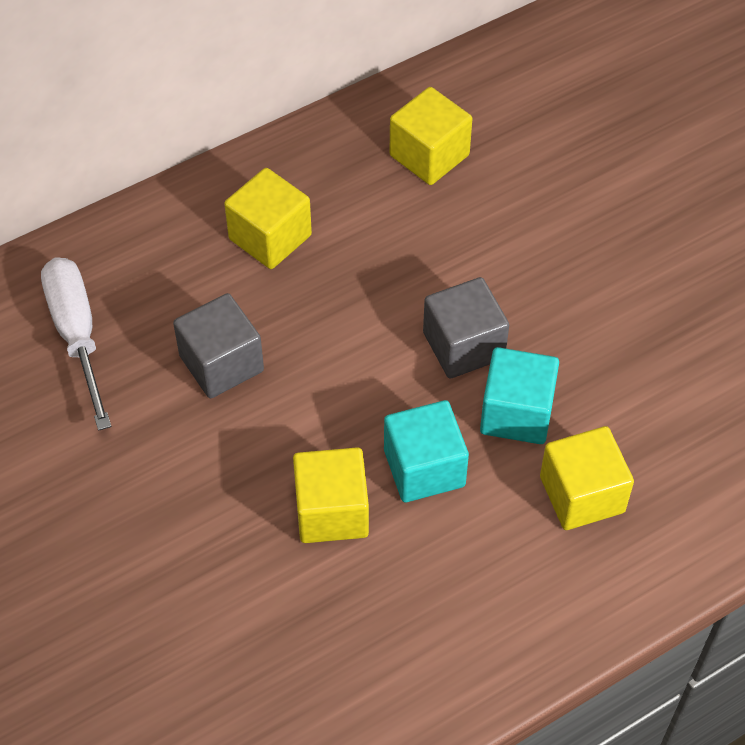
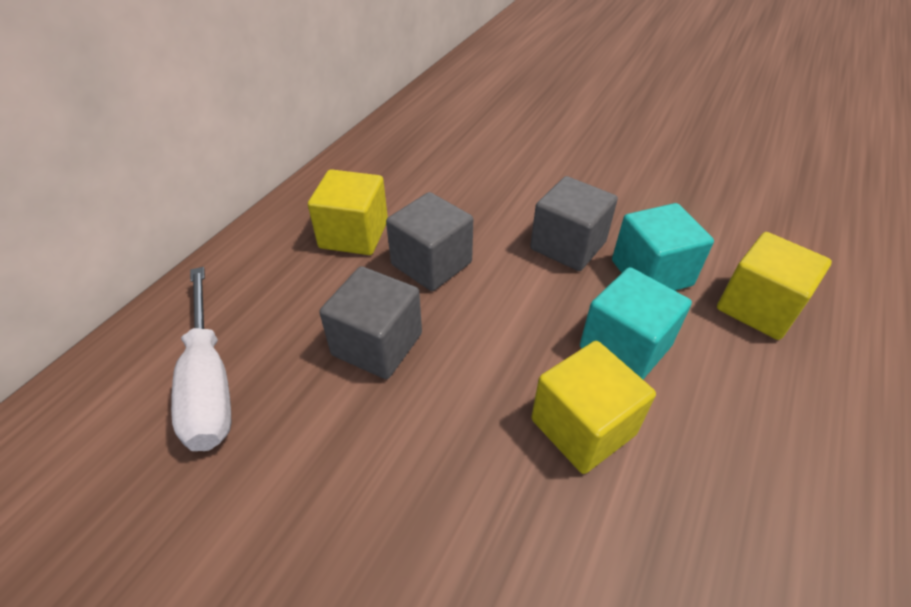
camera: 30 degrees left, 10 degrees down
(77, 334) = (209, 383): white screwdriver -> white screwdriver turned 150 degrees counterclockwise
(319, 304) = (431, 263): none -> grey cube
(429, 155) = (437, 147): yellow cube -> none

